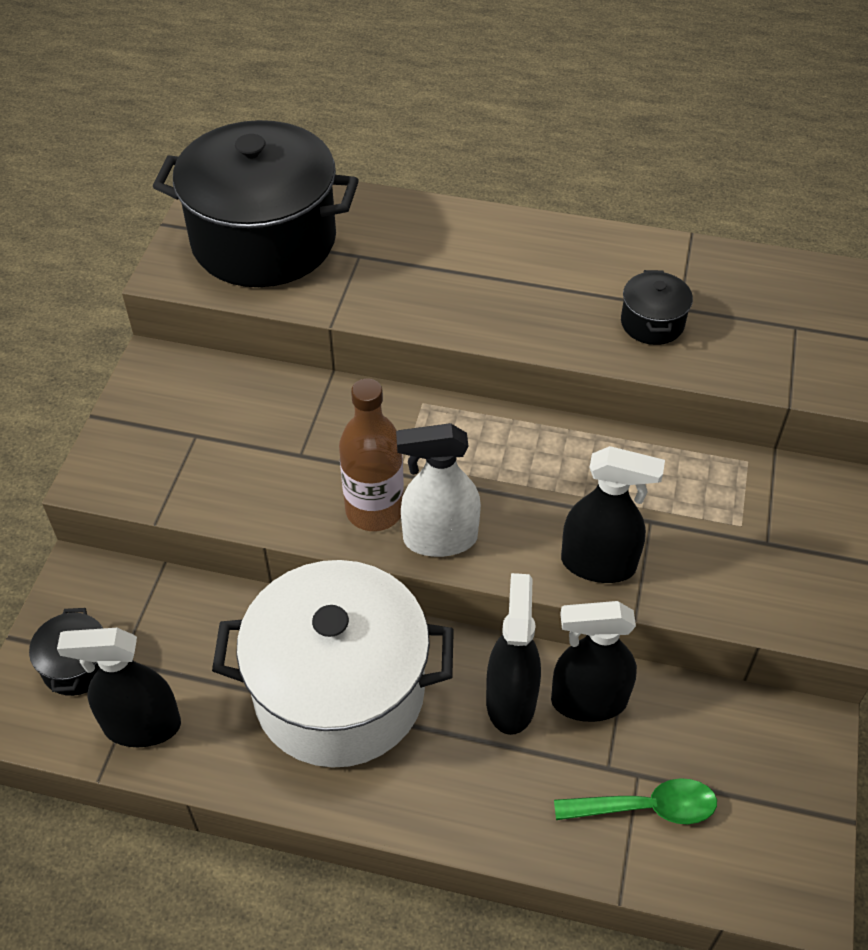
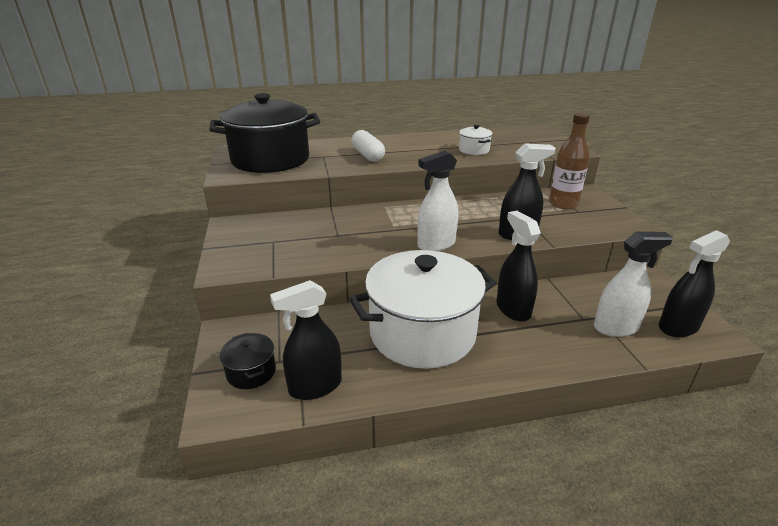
camera: 25 degrees left, 20 degrees down
(374, 510) = (394, 243): brown bottle -> brown bottle (563, 204)
(438, 279) = (368, 155): none -> white capsule
(588, 701) = (548, 298): black spray bottle -> black spray bottle (678, 327)
(646, 808) = (616, 327): green spoon -> white spray bottle
(652, 323) = (474, 150): black pot -> white pot

